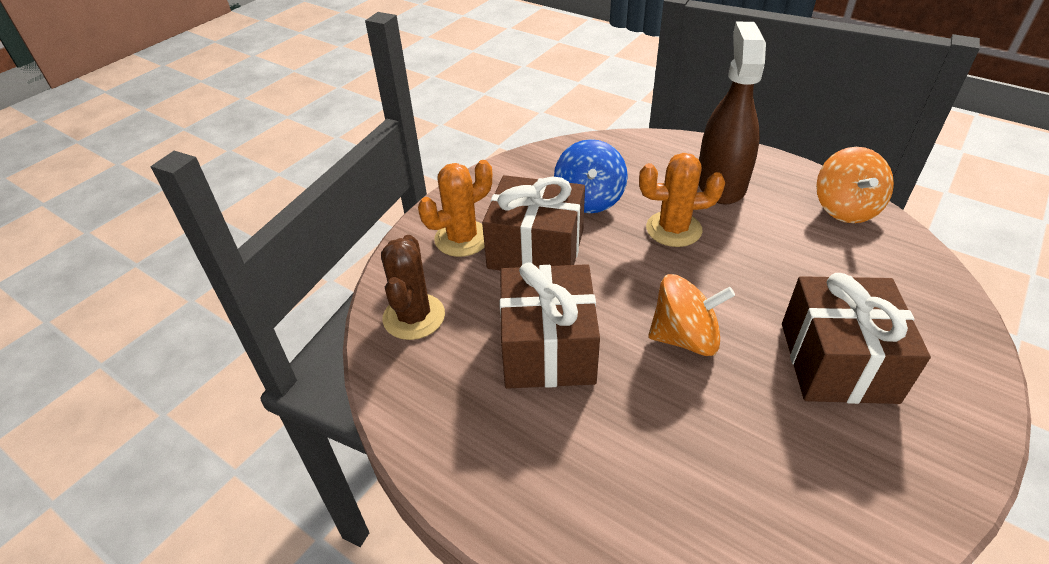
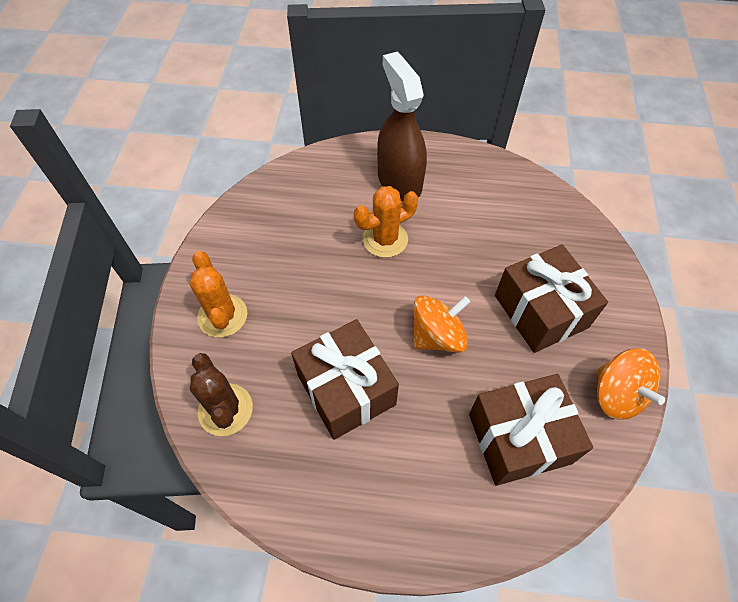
camera: 30 degrees left, 15 degrees up
(462, 238) = (222, 316): orange cactus -> orange cactus turned 45 degrees counterclockwise
(536, 249) = (289, 301): brown gift -> brown gift (519, 438)
(589, 199) = (307, 234): blue spinning top -> none
(845, 208) = (494, 173): orange spinning top -> orange spinning top (617, 394)

